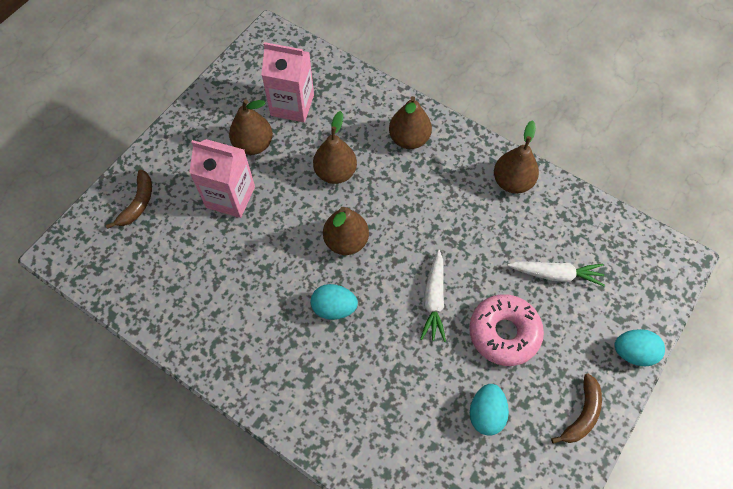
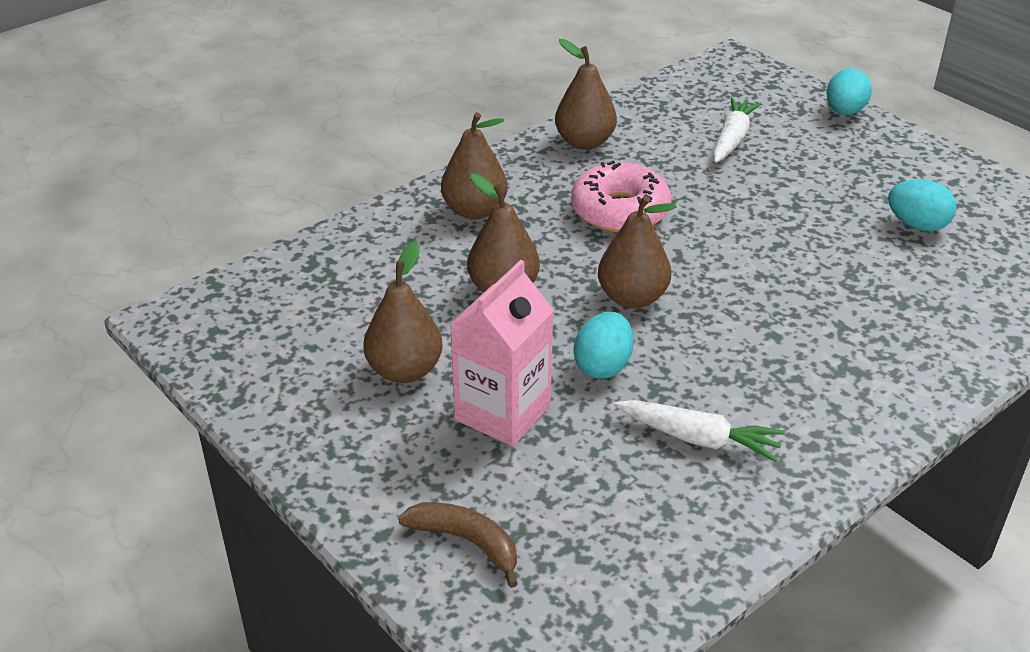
camera: 75 degrees left, 25 degrees down
(292, 105) = (345, 314): pink carton -> none
(334, 308) = (743, 327): turquoise egg -> turquoise egg (603, 366)
(434, 299) = (748, 236): white carrot -> white carrot (698, 438)
(504, 333) = (807, 191): pink donut -> pink donut (620, 211)
(582, 414) = (919, 159): brown banana -> none

